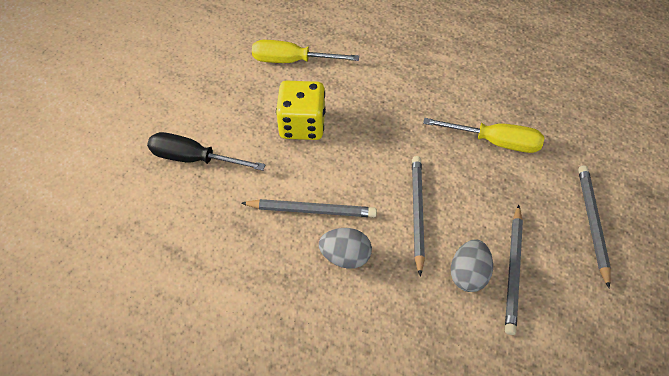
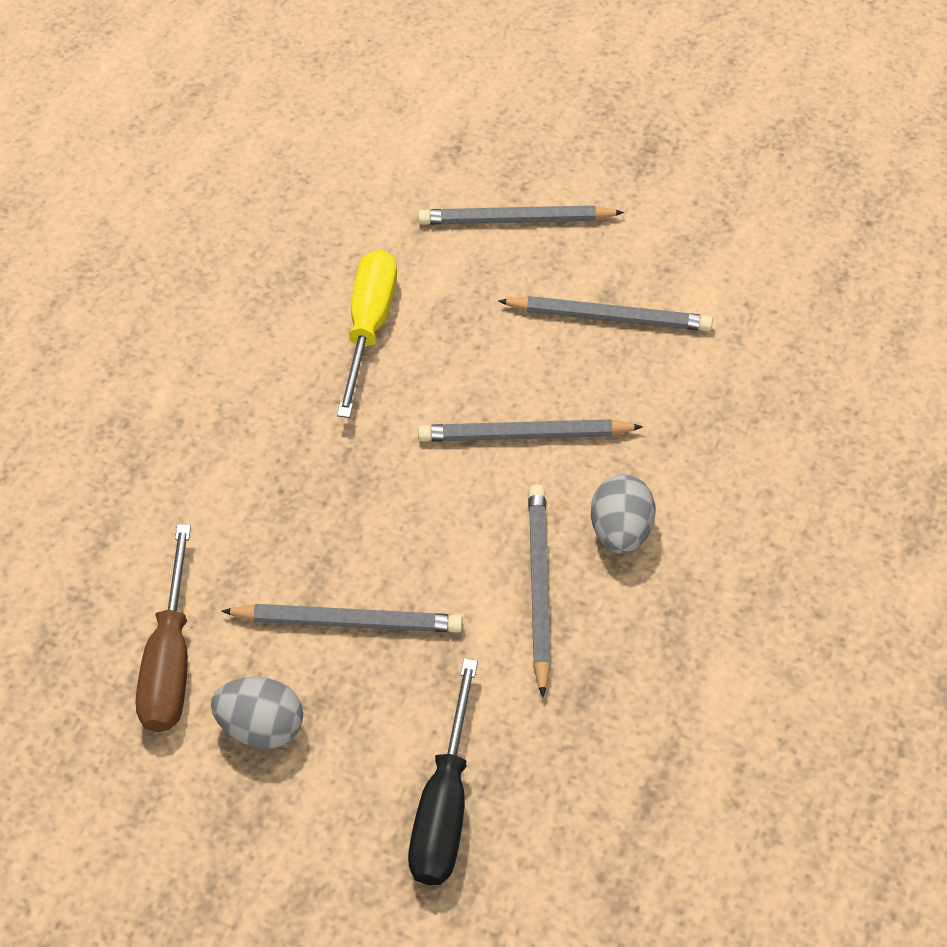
camera: 95 degrees left, 0 degrees up
(292, 61) = (170, 660): yellow screwdriver -> brown screwdriver
(302, 125) = (347, 622): yellow dice -> grey pencil
(468, 274) = (625, 371): grey egg -> grey egg (261, 726)

